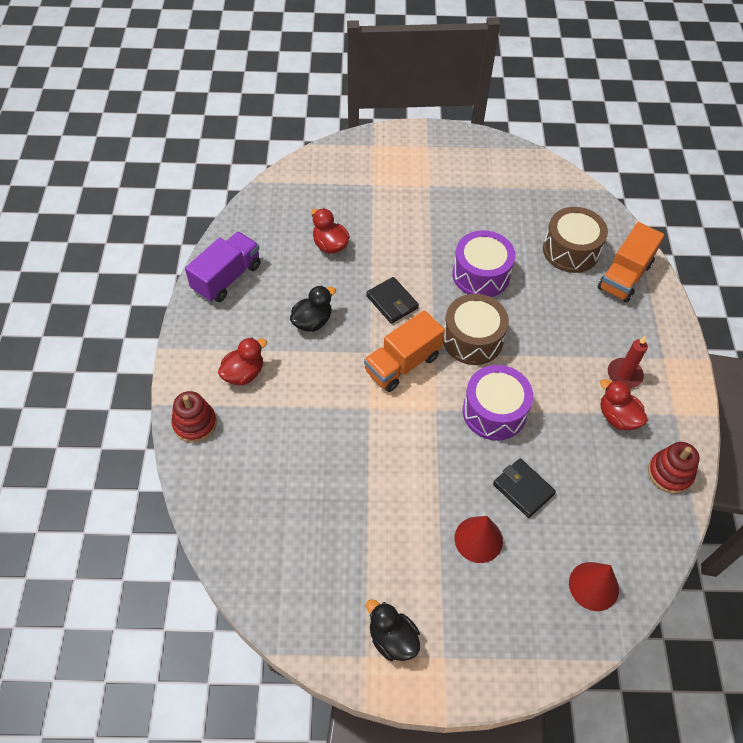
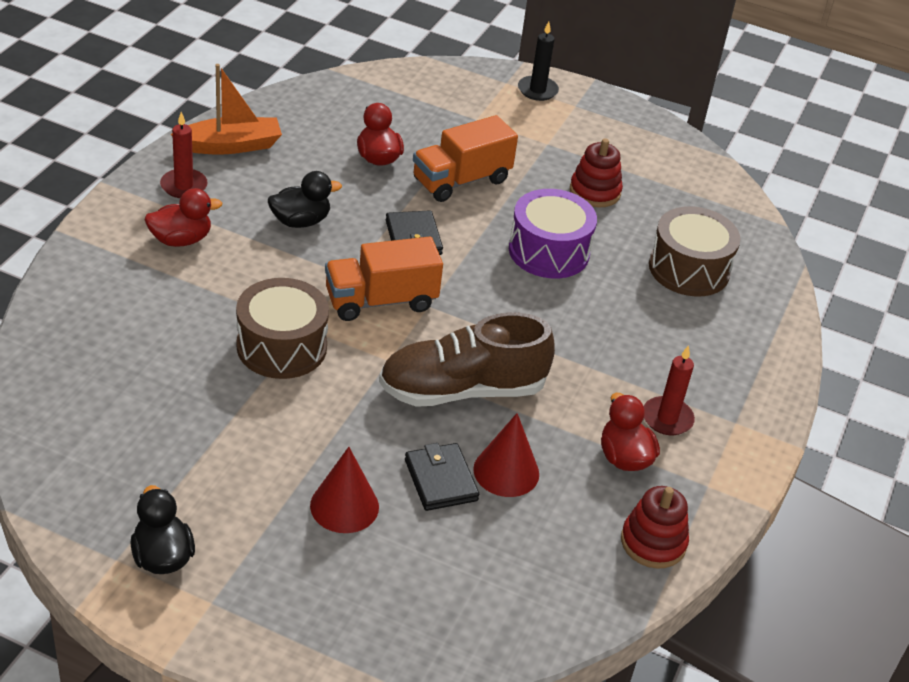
camera: 20 degrees right, 15 degrees down
(195, 423) = (88, 264): red stacking toy -> red stacking toy (595, 192)
(217, 326) = (184, 186): none -> red candle
(227, 278) = (230, 146): purple truck -> orange boat
(397, 143) = (537, 90): none -> black candle
(472, 339) = (489, 309): brown drum -> brown drum (281, 347)
(494, 411) = (462, 390): purple drum -> brown shoe
(593, 586) = (459, 614): red cone -> red cone (506, 471)
(624, 276) = (744, 320): orange truck -> orange truck (461, 180)

